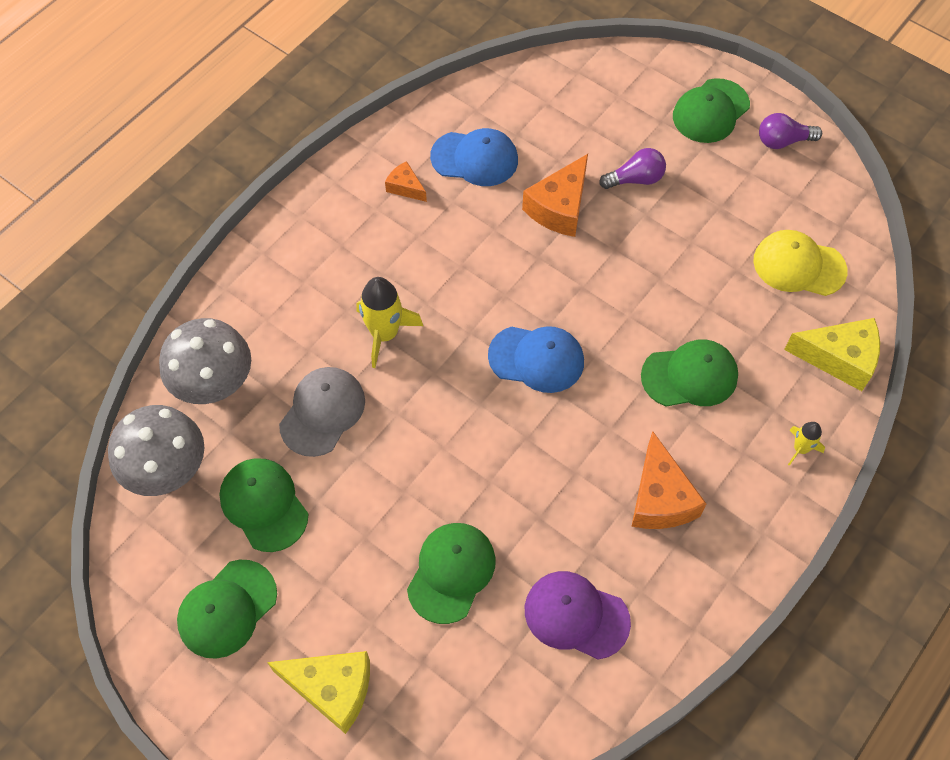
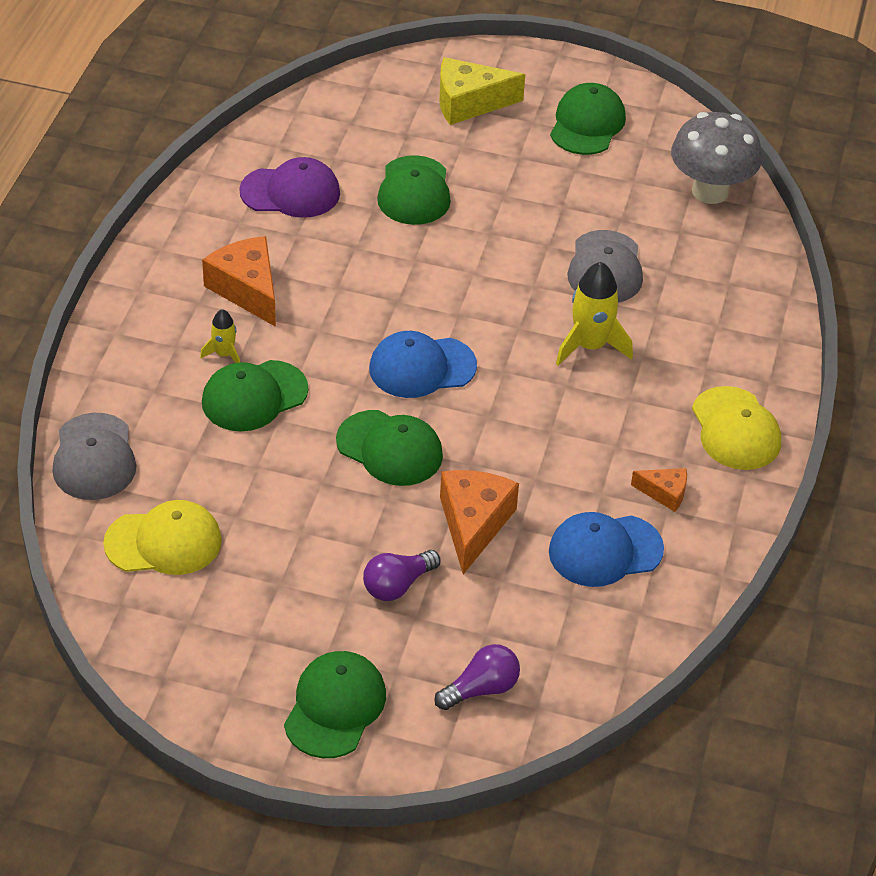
camera: 155 degrees right, 15 degrees down
(215, 385) = (722, 261): grey mushroom -> none
(264, 505) = (608, 192): green cap -> green cap (390, 448)
(318, 221) = (735, 429): none -> yellow cap
(783, 141) = (224, 694): purple light bulb -> purple light bulb (481, 689)
(800, 448) = (118, 365): yellow rocket -> yellow rocket (224, 354)
(839, 358) = (94, 457): yellow cheese -> grey cap

